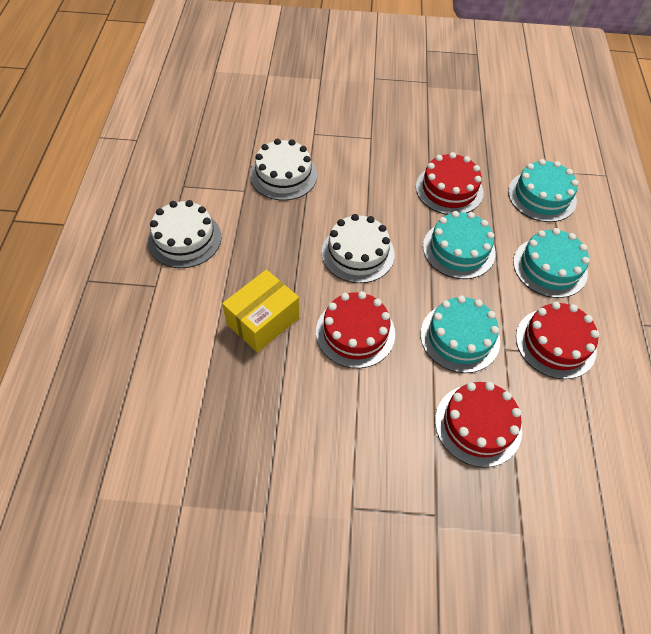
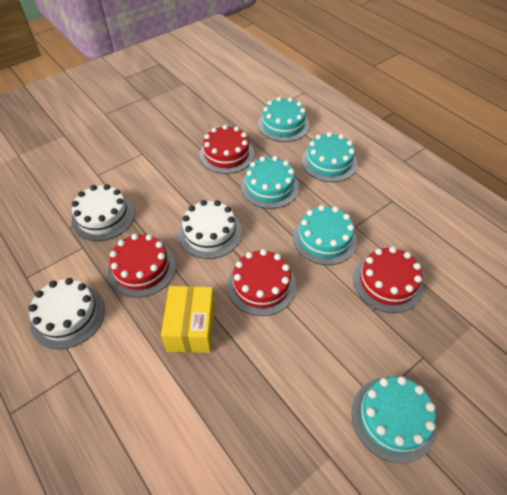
camera: 40 degrees left, 5 degrees down
(350, 535) = (393, 418): none -> turquoise cake
(555, 343) = (376, 202): red cake -> red cake (142, 268)

